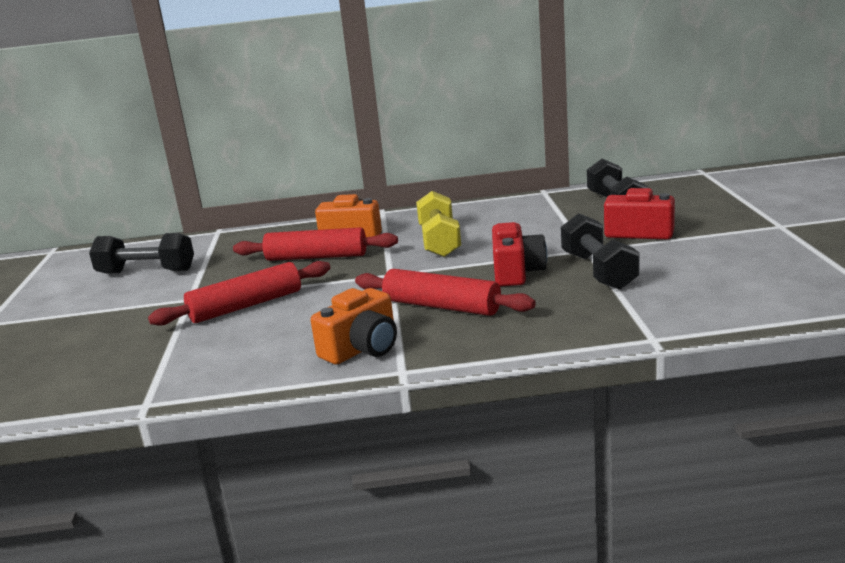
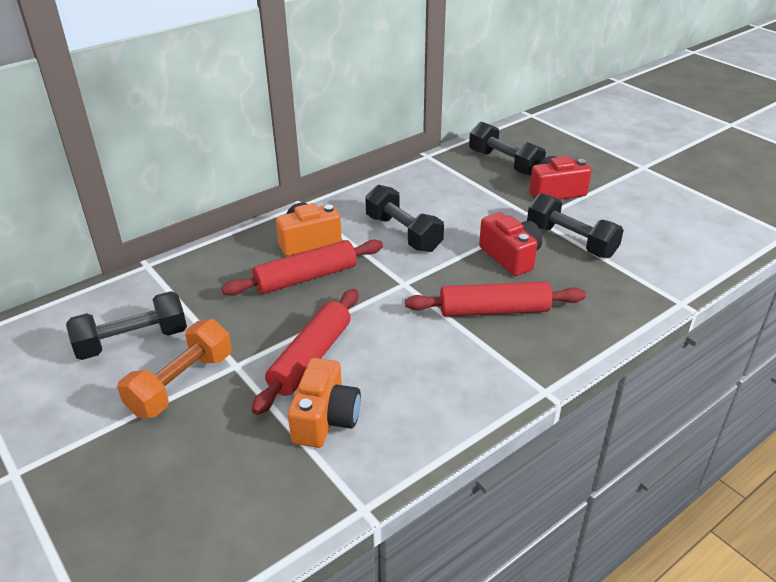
camera: 35 degrees left, 15 degrees up
(140, 301) = (181, 384): none -> orange dumbbell
(362, 348) = (483, 377): orange camera -> orange camera (325, 419)
(439, 241) = (403, 233): yellow dumbbell -> black dumbbell

